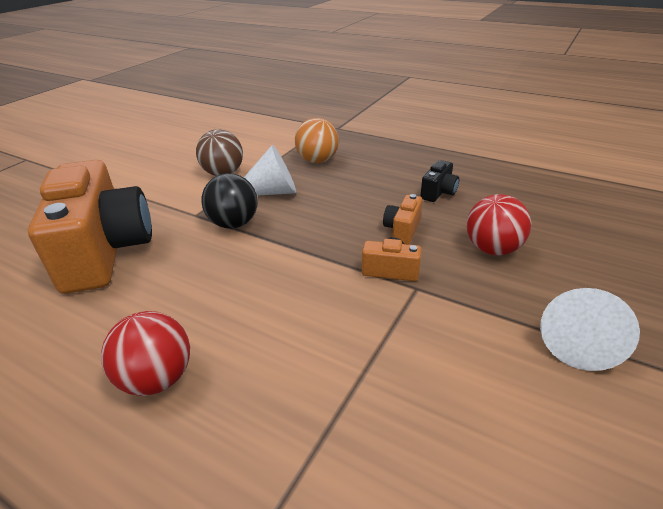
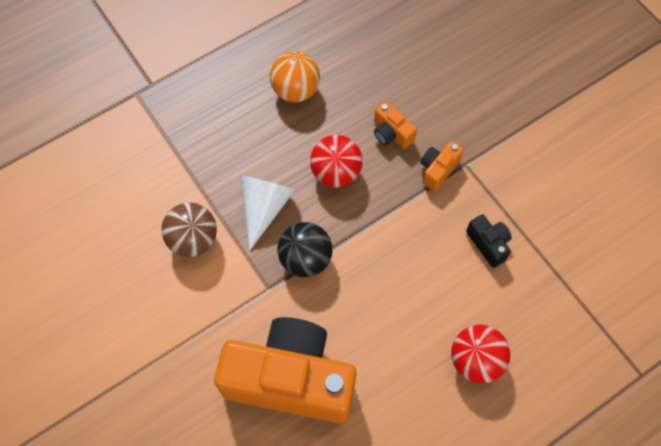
camera: 65 degrees left, 30 degrees up
(317, 160) = (223, 140): orange ball -> orange ball (295, 90)
(438, 192) = (350, 74): black camera -> black camera (488, 244)
(492, 249) = (449, 89): red ball -> red ball (336, 172)
(578, 340) = (555, 106): white cone -> none

